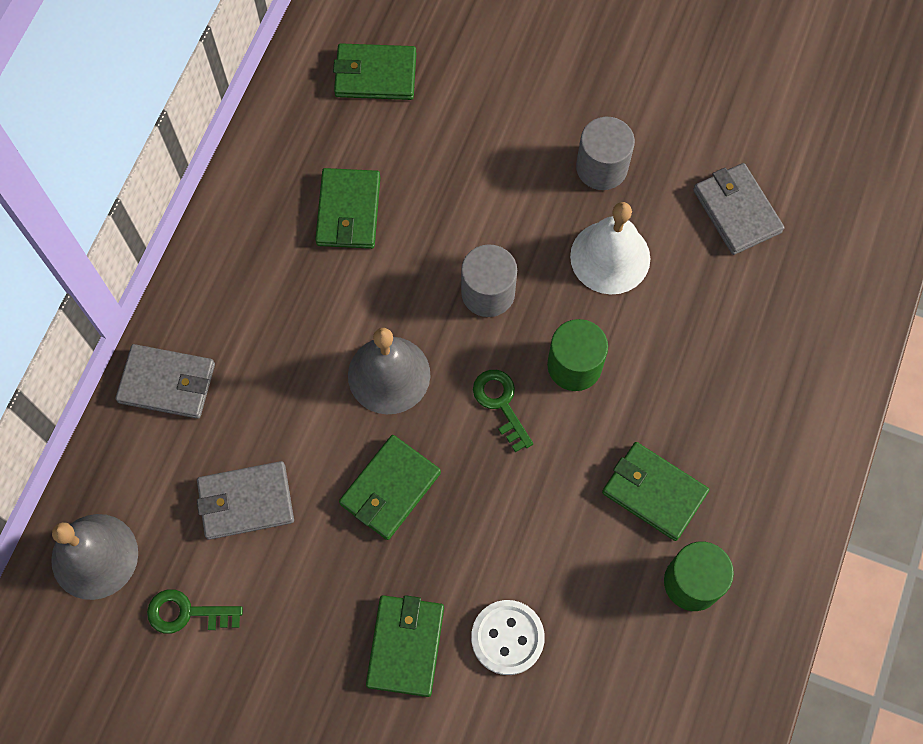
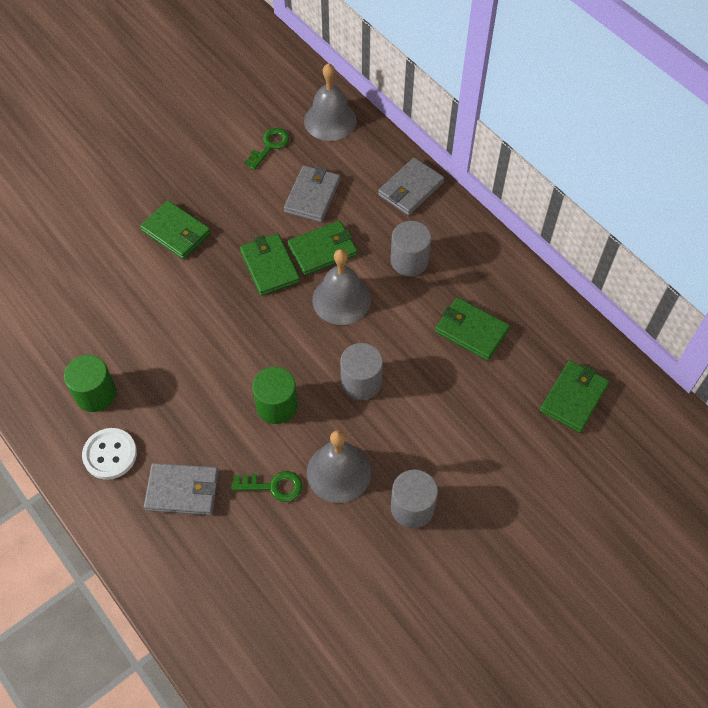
camera: 120 degrees right, 10 degrees down
(285, 327) = (409, 260): none -> grey cylinder
(501, 404) = (280, 350): green key -> green key (273, 486)
(507, 638) = (142, 281): white button -> white button (110, 454)
(610, 257) = (339, 472): white bell -> grey bell
(654, 492) = (163, 404): green wallet -> green wallet (322, 250)
(736, 211) = (320, 582): grey wallet -> grey wallet (182, 491)

